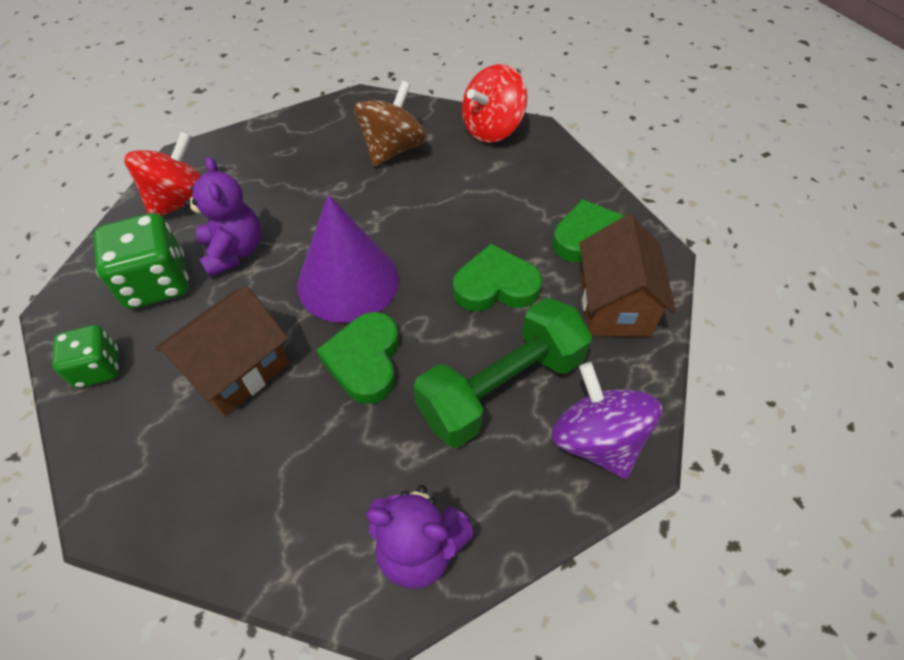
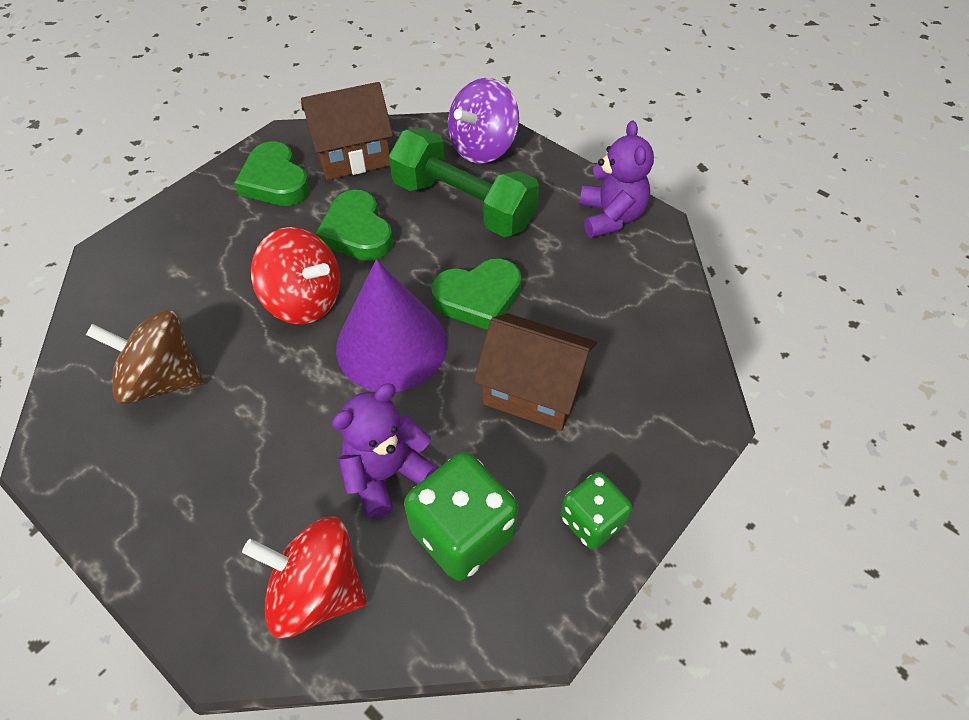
camera: 110 degrees left, 0 degrees up
(492, 129) = (108, 291): red spinning top -> red spinning top (304, 300)

